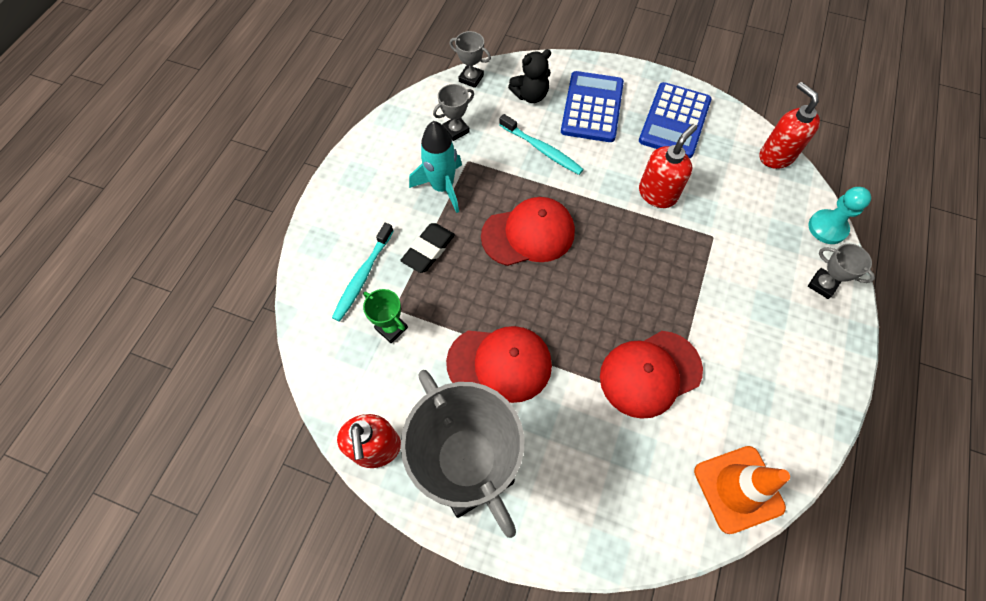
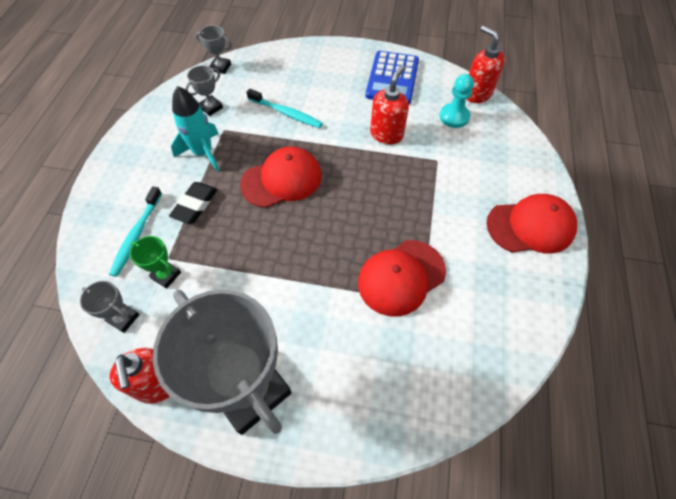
camera: 10 degrees left, 5 degrees down
(500, 363) = (268, 290): red cap -> red cap (530, 226)
(530, 95) = (272, 74): black teddy bear -> none
(592, 107) = (324, 77): blue calculator -> none
(738, 489) = (492, 362): orange traffic cone -> none
(822, 285) = (531, 185): grey trophy -> grey trophy (123, 318)
(827, 228) = (527, 141): turquoise pawn -> turquoise pawn (454, 117)

